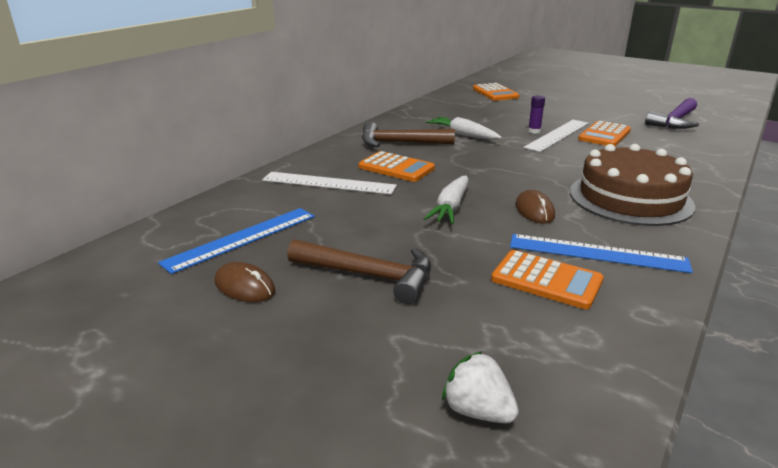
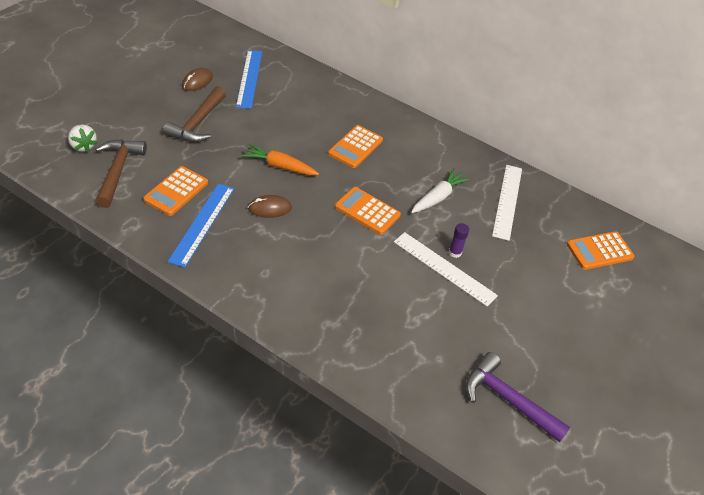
camera: 85 degrees right, 20 degrees up
(242, 238) = (249, 78): blue ruler -> blue ruler turned 45 degrees clockwise
(328, 183) = (327, 112): white ruler -> white ruler (507, 201)
(400, 143) = (413, 154): brown hammer -> brown hammer (118, 171)
(450, 207) = (280, 166): white carrot -> orange carrot
(478, 411) = (83, 146): white strawberry -> white strawberry turned 105 degrees clockwise
(604, 135) = (447, 308): orange calculator -> orange calculator (367, 211)
(630, 198) = (285, 272): brown cake -> none

